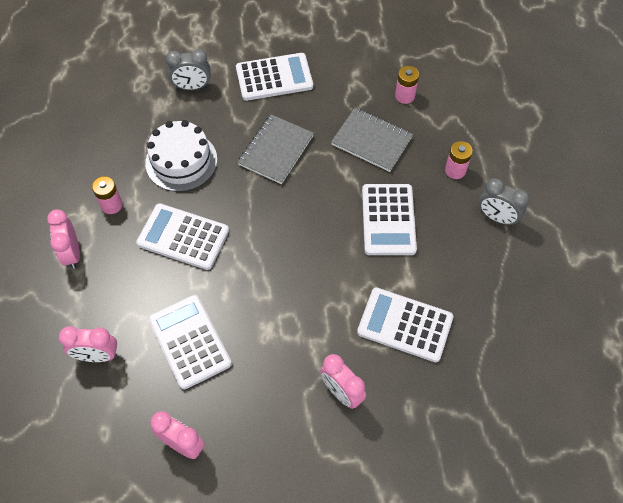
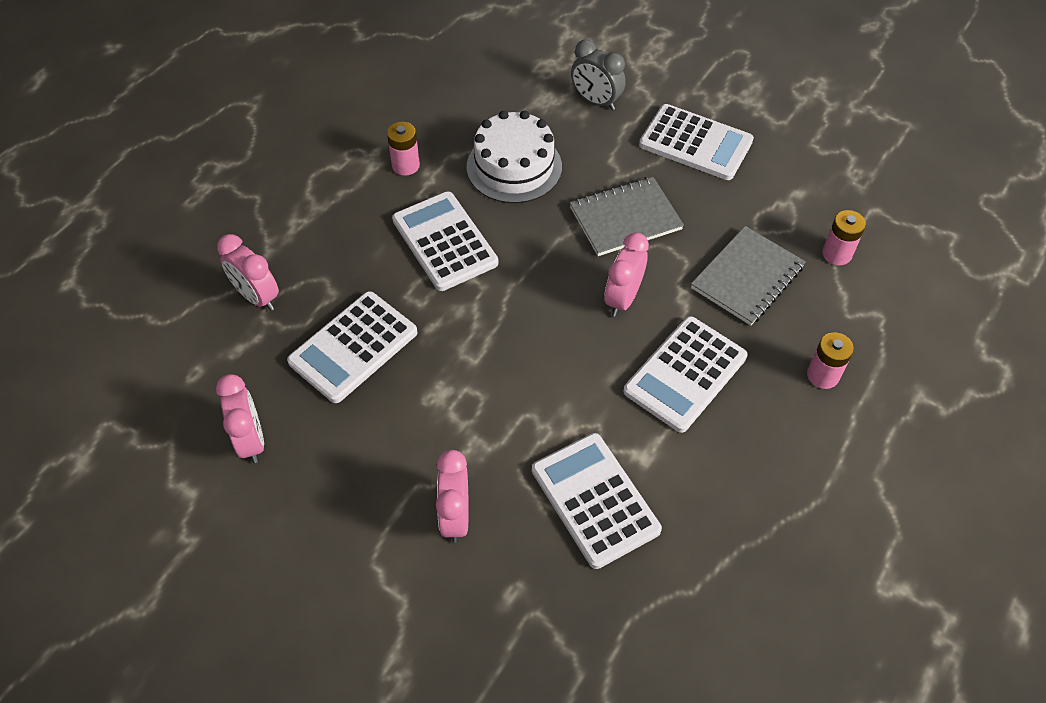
camera: 40 degrees right, 5 degrees down
(72, 253) = (326, 186): pink clock -> pink clock (623, 298)
(190, 341) = (353, 347): white calculator -> white calculator turned 150 degrees counterclockwise
(371, 141) = (747, 277): grey notebook -> grey notebook turned 60 degrees clockwise
(497, 217) = (826, 464): grey clock -> none

